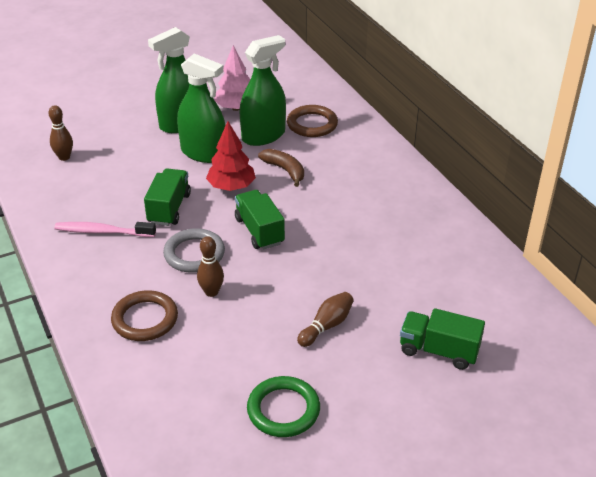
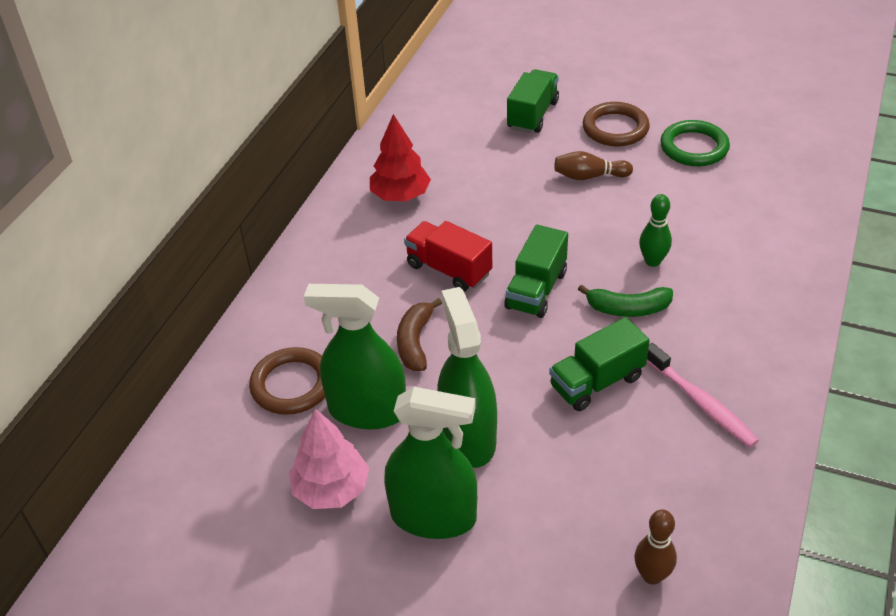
camera: 130 degrees left, 5 degrees up
(145, 319) = (740, 275): brown ring -> brown ring (615, 128)
(194, 254) = (628, 308): grey ring -> green banana
(211, 292) = (652, 261): brown bowling pin -> green bowling pin
(231, 187) = (497, 362): red tree -> red tree (400, 195)
(322, 211) = (449, 269): none -> red truck
(438, 351) = (532, 115): green truck -> green truck turned 135 degrees counterclockwise

